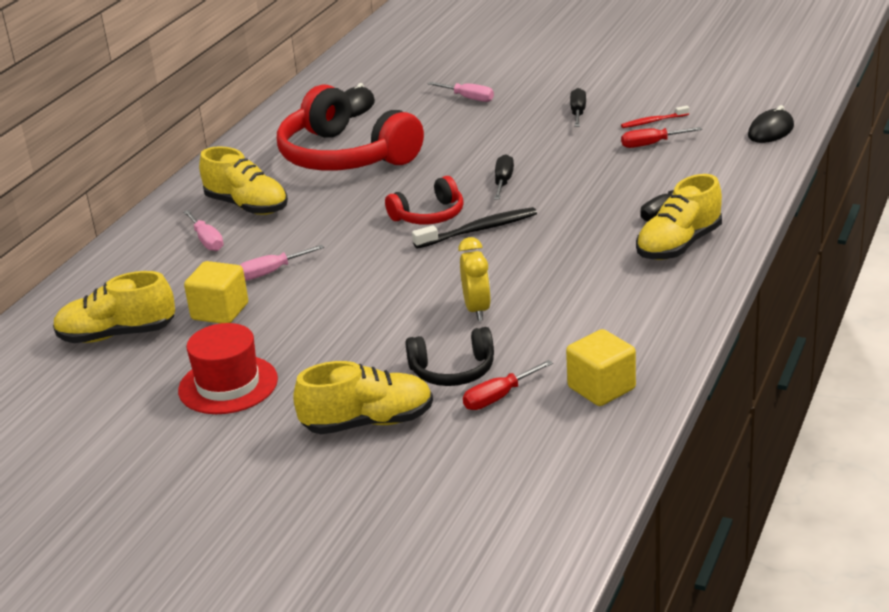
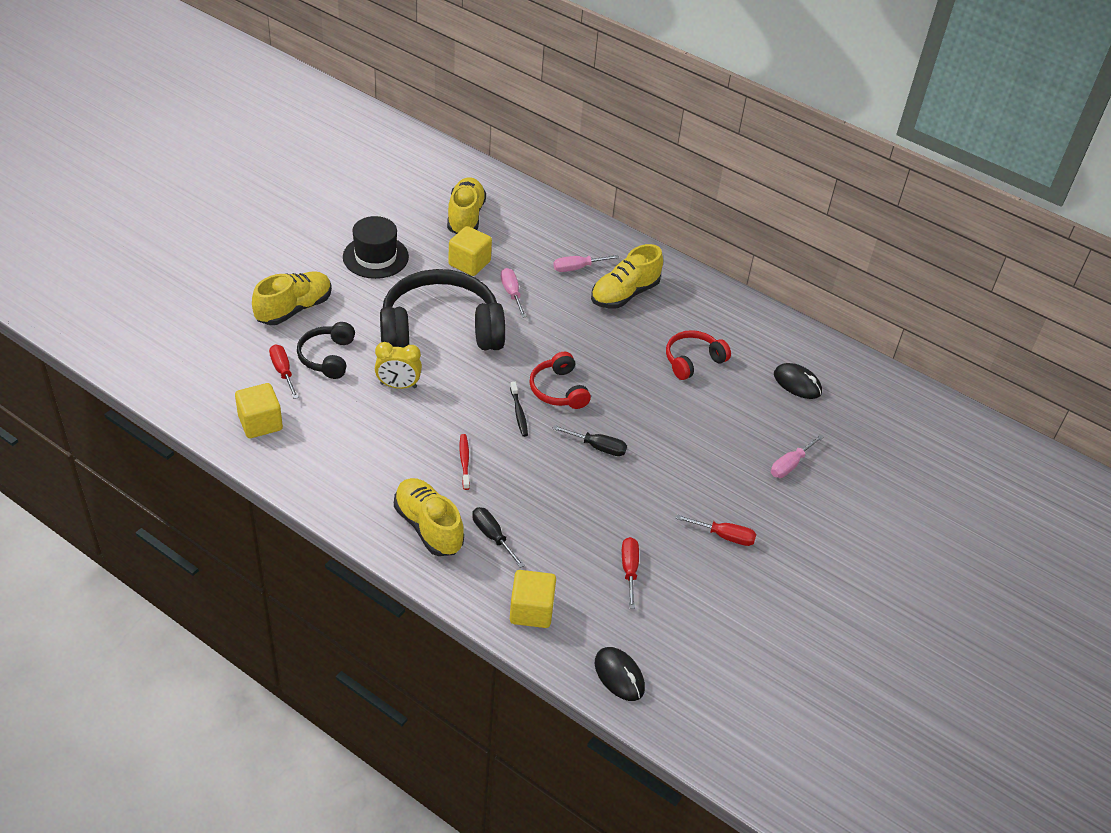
camera: 95 degrees right, 15 degrees up
(228, 385) = (375, 257): red hat -> black hat
(345, 156) = (693, 360): red headphones -> red headphones, size x0.49
(361, 304) = (440, 330): none -> black headphones
(368, 423) = (294, 309): yellow shoe -> yellow shoe turned 135 degrees counterclockwise
(478, 230) = (519, 413): black toothbrush -> black toothbrush, size x0.61
(578, 113) = (724, 536): black screwdriver -> red screwdriver
(653, 121) = (680, 588): red toothbrush -> red toothbrush (464, 461)
(737, 177) = (531, 610): none -> yellow cube

